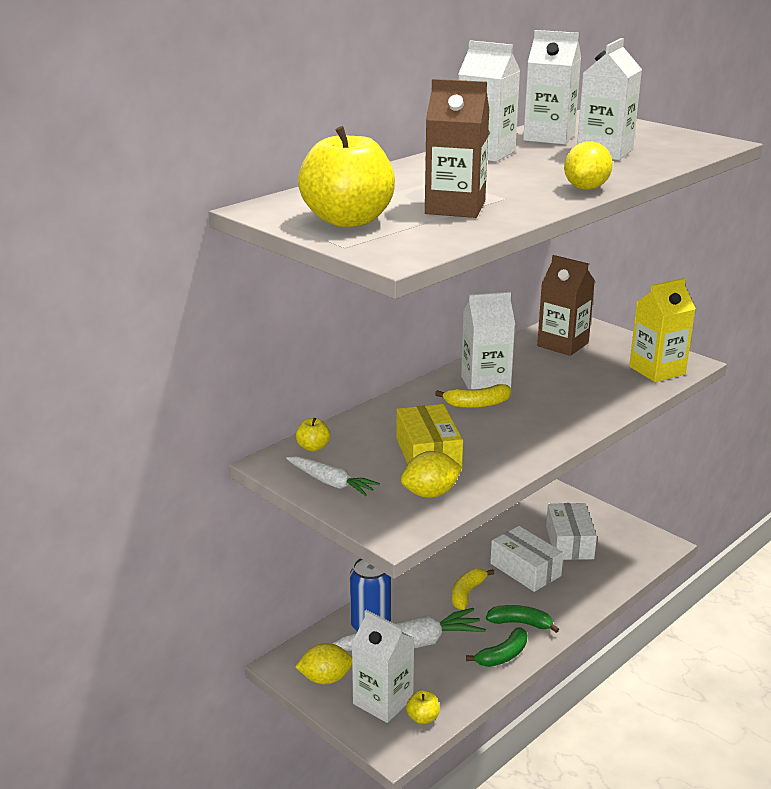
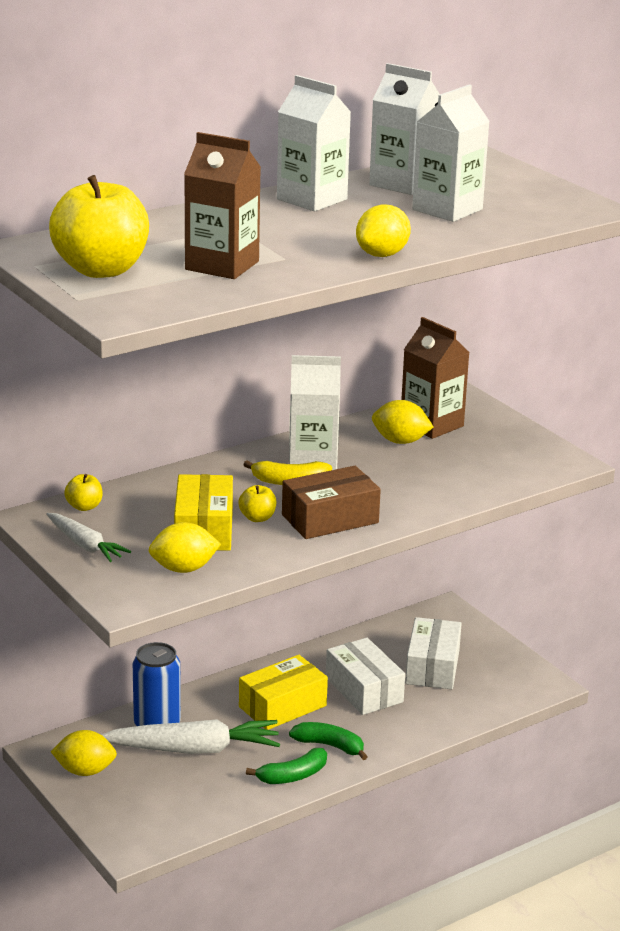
camera: 10 degrees right, 0 degrees up
(383, 701) = (138, 802): white carton -> none
(422, 718) = (174, 824): yellow apple -> yellow apple (257, 518)
(467, 593) = (282, 706): yellow banana -> yellow box
(529, 432) = (330, 519): none -> brown box
(546, 360) = (400, 441): none -> yellow lemon
(657, 370) = (524, 467): yellow carton -> none

